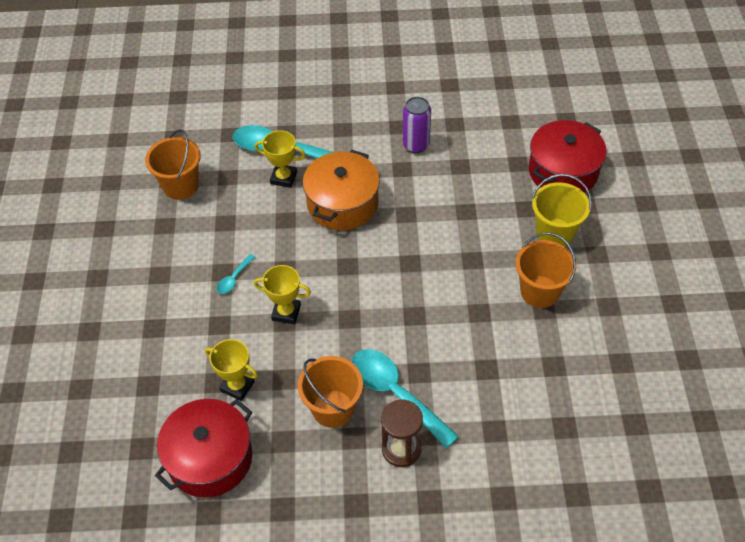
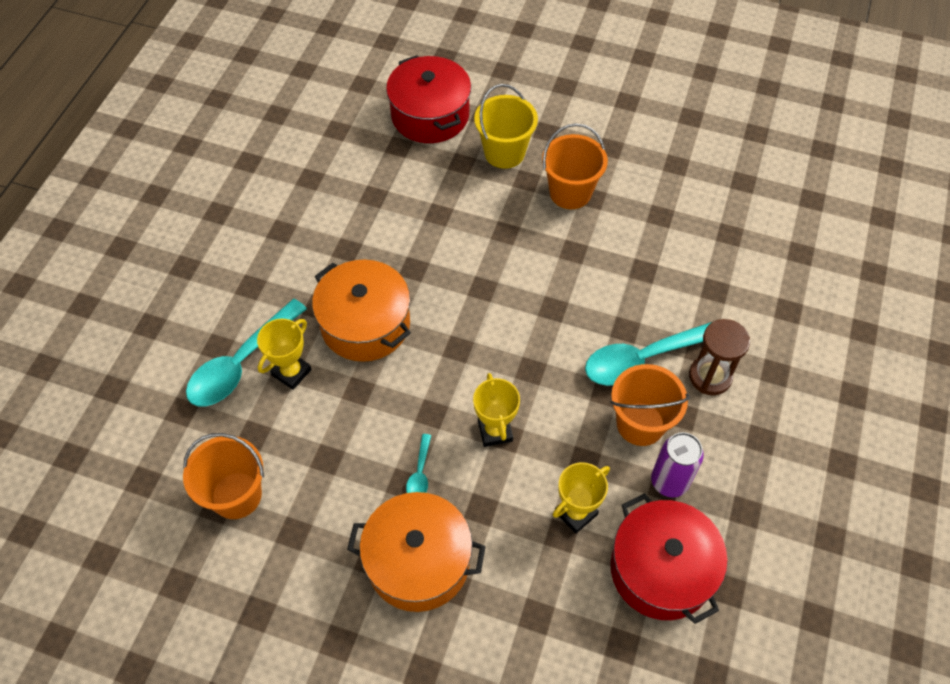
camera: 70 degrees left, 5 degrees up
(166, 301) = (418, 561): none -> orange pot
(234, 278) = (420, 473): turquoise spoon -> turquoise spoon turned 45 degrees clockwise
(286, 312) = (495, 431): yellow trophy -> yellow trophy turned 45 degrees counterclockwise
(416, 145) = (319, 224): purple can -> purple can (669, 481)

